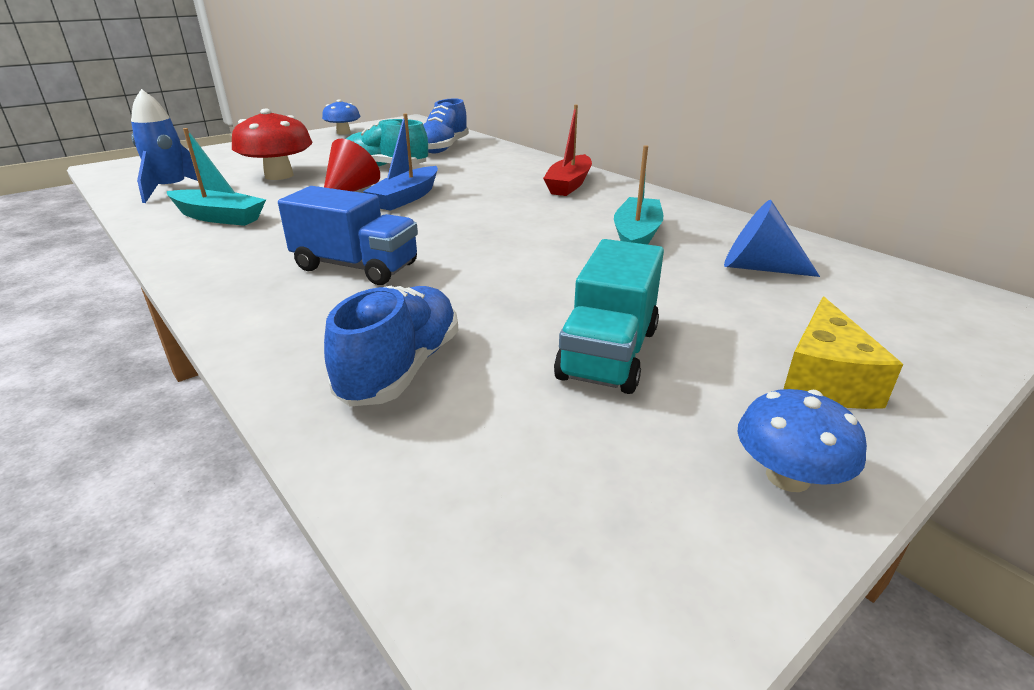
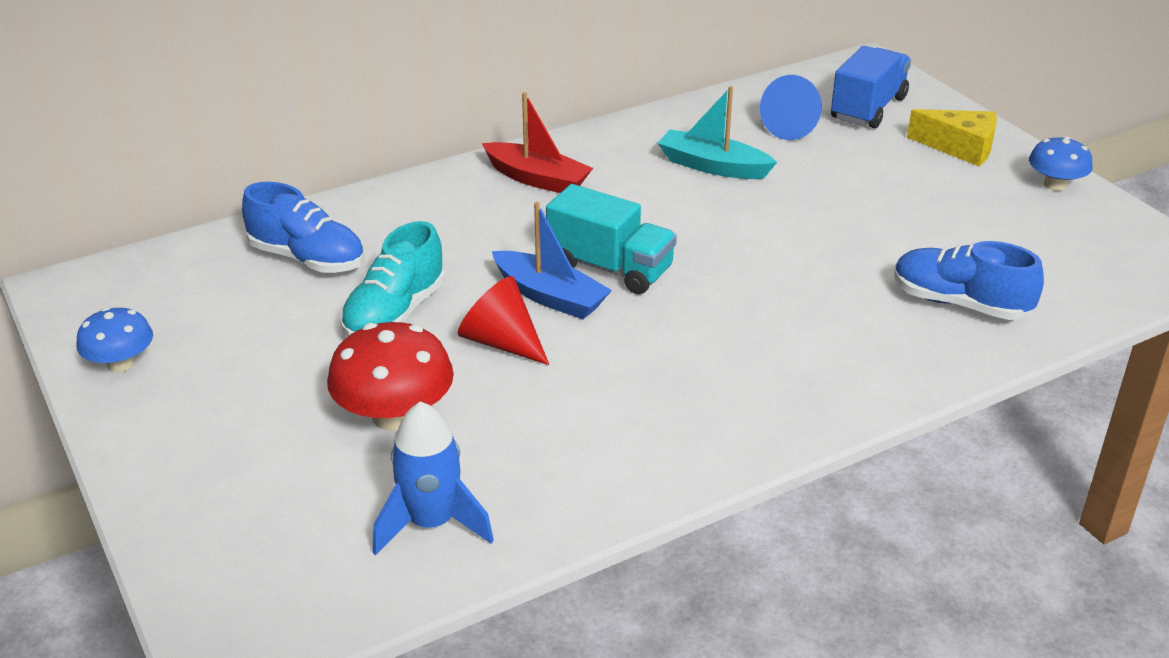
camera: 80 degrees left, 5 degrees up
(219, 217) = (585, 449): turquoise boat -> none
(356, 267) = (768, 329): blue truck -> blue truck (868, 108)
(609, 353) = (933, 215): turquoise truck -> turquoise truck (610, 268)

